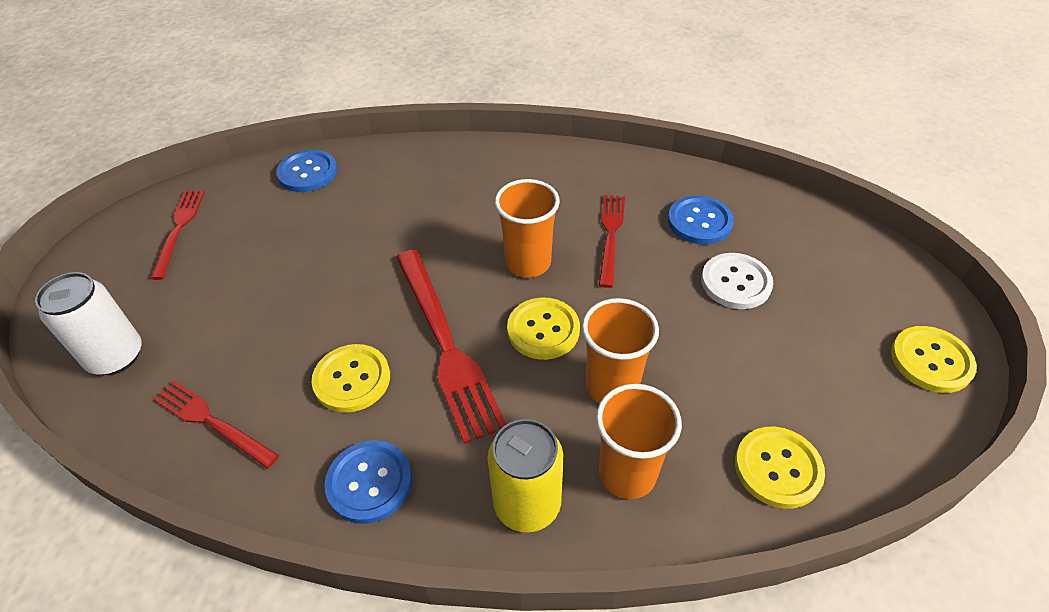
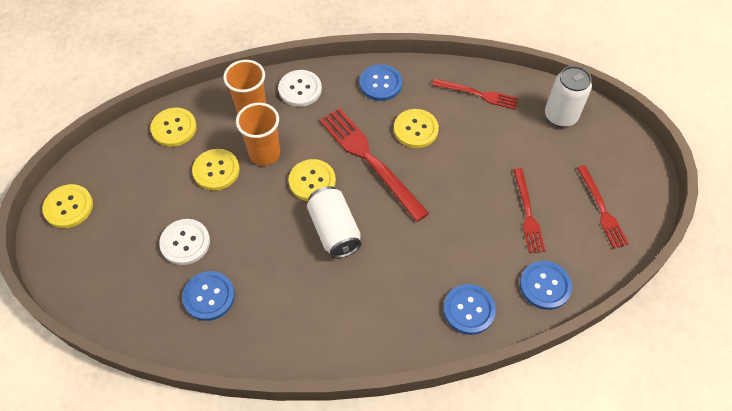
camera: 165 degrees right, 10 degrees up
(402, 167) = (469, 310): none -> blue button
(527, 504) = (300, 89): yellow can -> white button
(528, 263) = (334, 230): orange cup -> white can
(610, 235) = (278, 268): red fork -> red fork (527, 213)
(694, 374) = (216, 170): none -> yellow button

